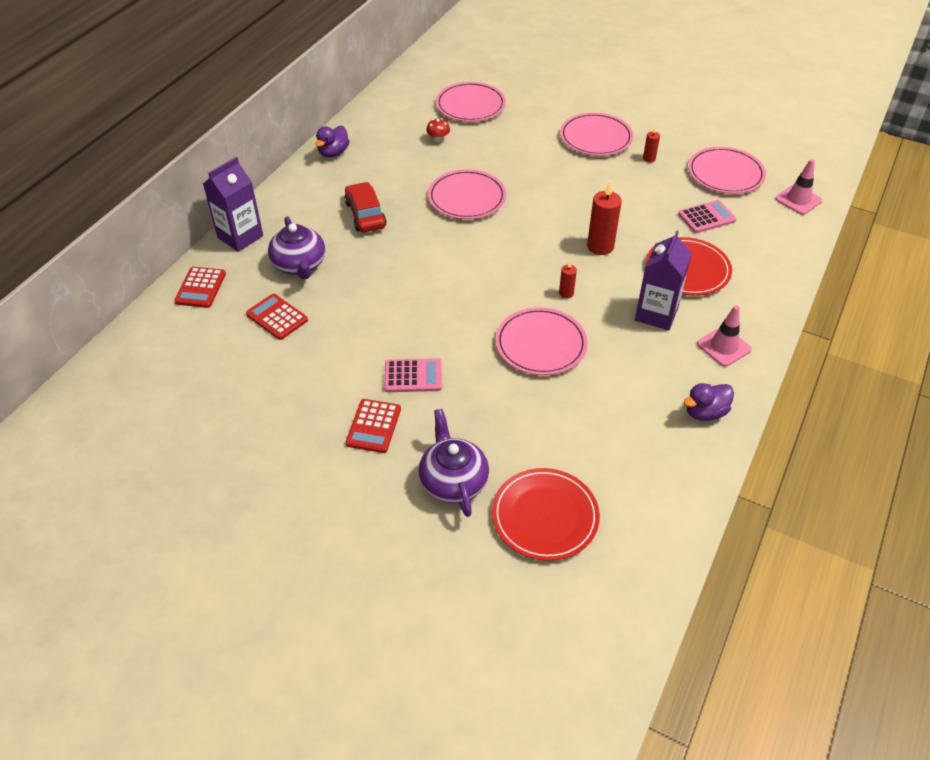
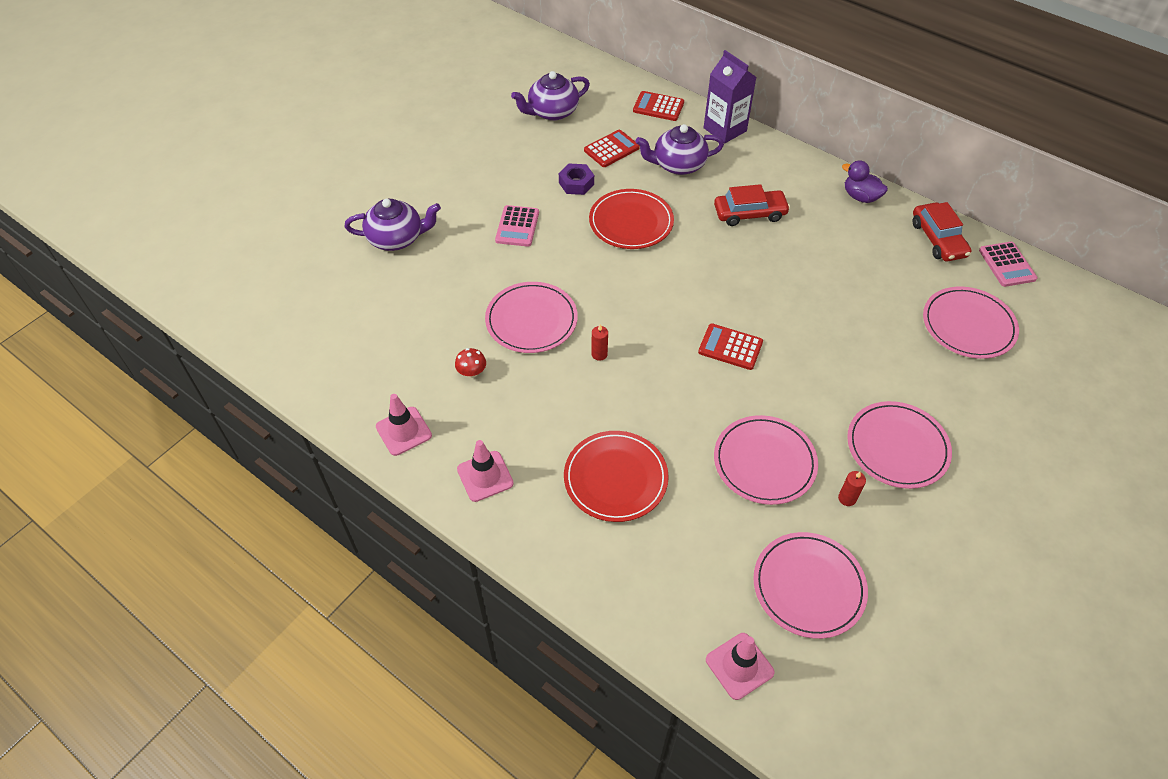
camera: 100 degrees right, 5 degrees up
(209, 377) = (552, 112): none -> purple teapot
(337, 338) = (576, 183): none -> purple nut
(373, 426) = (469, 198): red calculator -> red calculator (730, 347)
(380, 115) = (938, 239): none -> red car
(438, 139) = (889, 285): red mushroom -> red mushroom (472, 372)
(467, 198) = (772, 296): pink plate -> pink plate (764, 462)
(545, 516) = (340, 288): red plate -> red plate (631, 222)
(600, 246) = (670, 401): red candle -> none
(656, 314) = (550, 427): purple carton -> none
(705, 412) = (403, 431): purple duck -> pink traffic cone
(706, 217) = (712, 530): pink calculator -> pink calculator (1007, 264)

